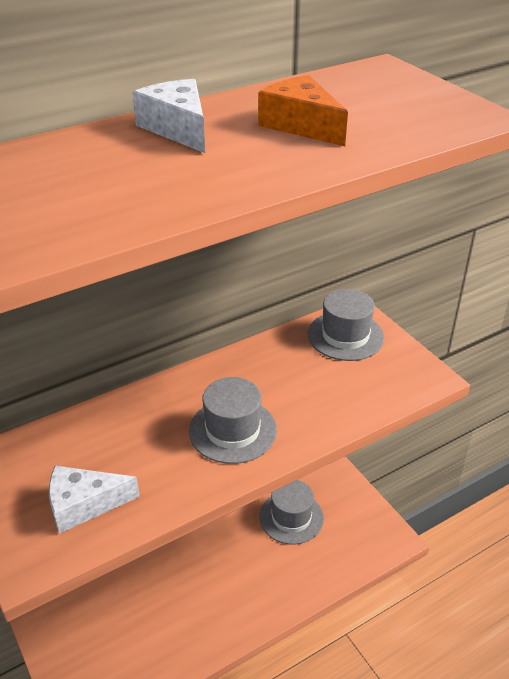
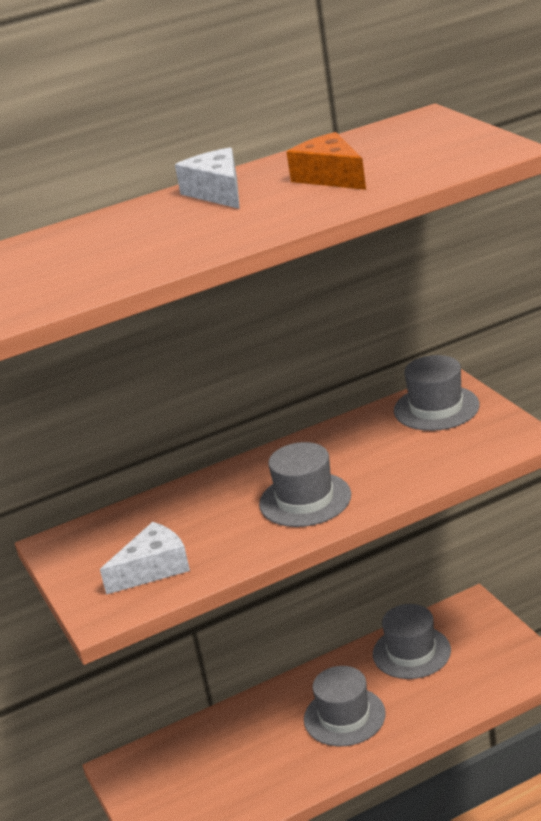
camera: 10 degrees right, 10 degrees down
(84, 505) = (153, 569): white cheese -> white cheese turned 150 degrees clockwise
(237, 580) = (344, 716): none -> grey hat

